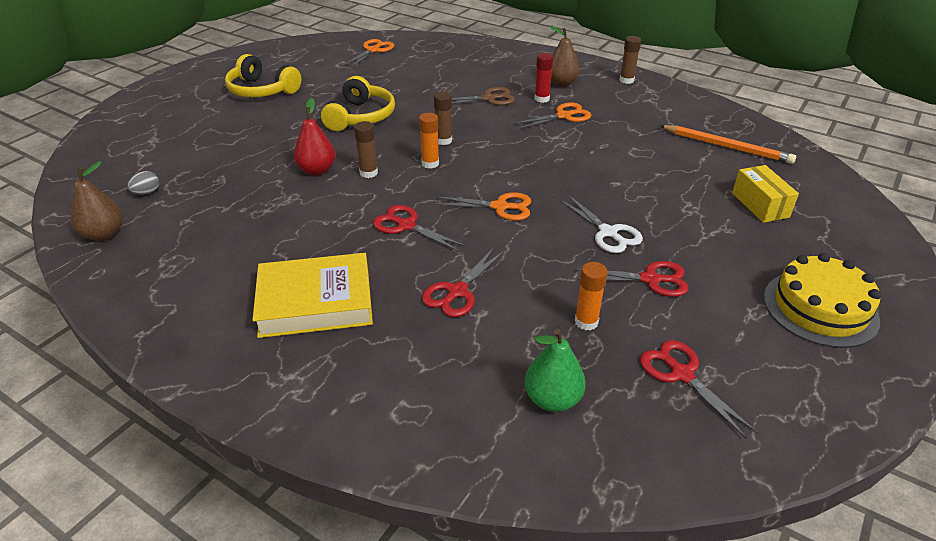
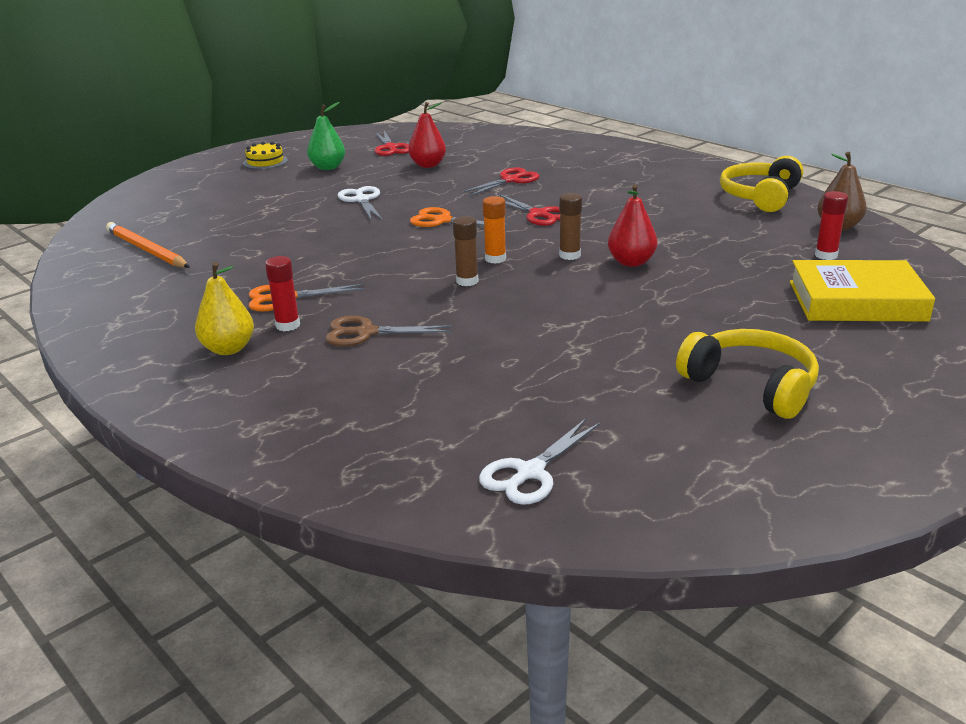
camera: 165 degrees left, 10 degrees down
(147, 193) = (826, 255): grey egg -> red glue stick
(315, 302) = (620, 182): yellow book -> yellow book (856, 301)
(361, 117) = (573, 321): yellow headphones -> yellow headphones (760, 196)
(373, 50) = (530, 472): orange scissors -> white scissors
(552, 399) = (474, 145): green pear -> green pear (328, 167)
(561, 83) = (228, 349): brown pear -> yellow pear
(586, 322) = (428, 165): orange glue stick -> red pear
(626, 80) = (121, 344): brown glue stick -> none
(650, 279) = (360, 177): red scissors -> none
(760, 205) = (204, 207): yellow box -> none
(820, 308) = (265, 162): yellow cake -> yellow cake, size x0.58

